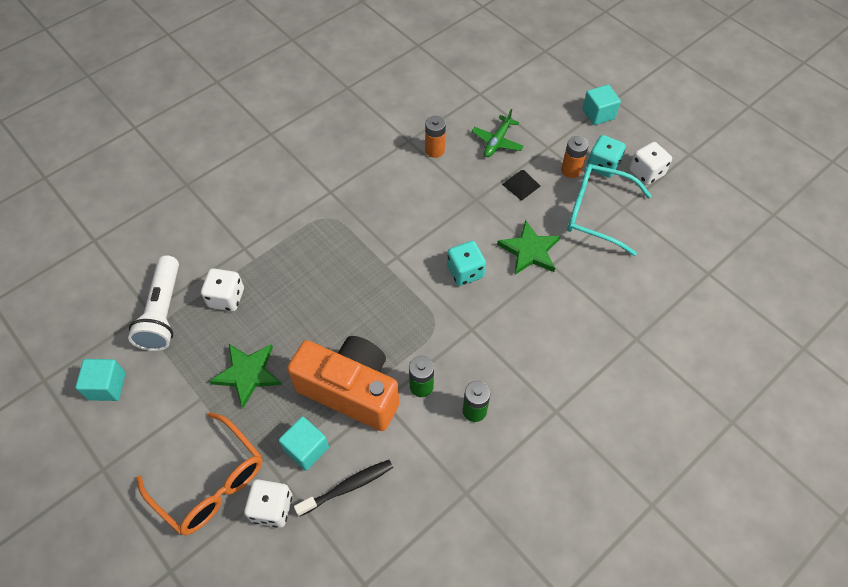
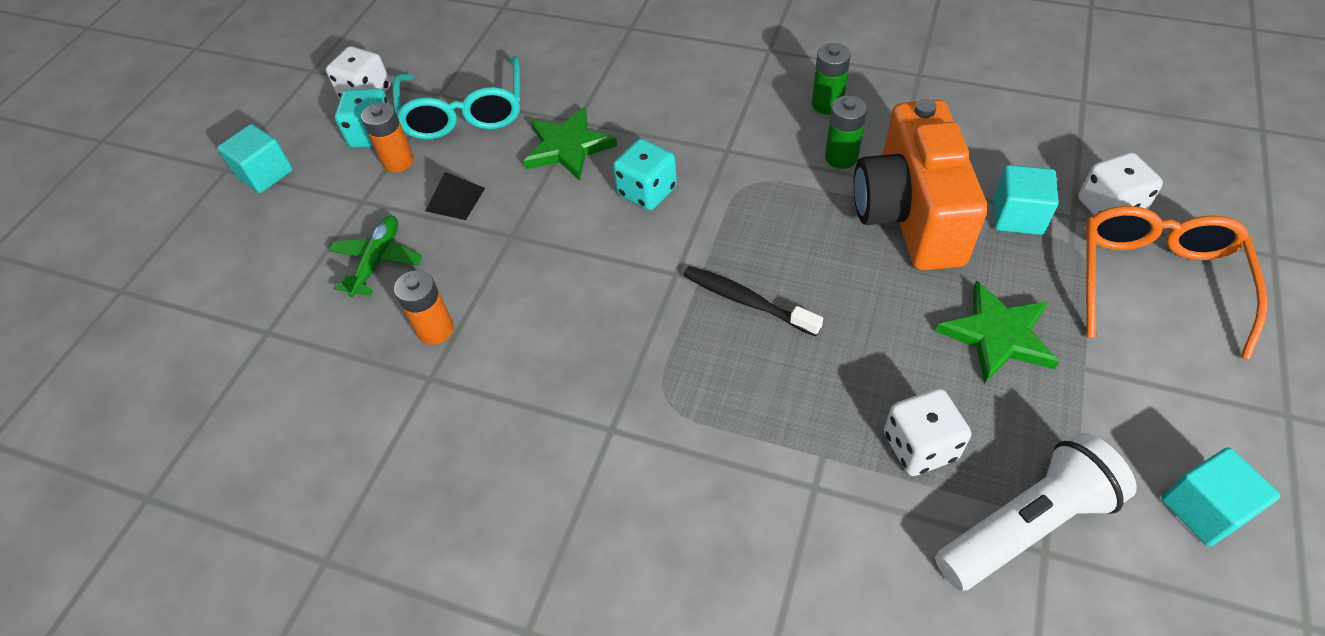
camera: 115 degrees left, 5 degrees down
(348, 487) = (1014, 159): black toothbrush -> black toothbrush (746, 301)
(497, 142) = (377, 261): green plane -> green plane turned 75 degrees counterclockwise

